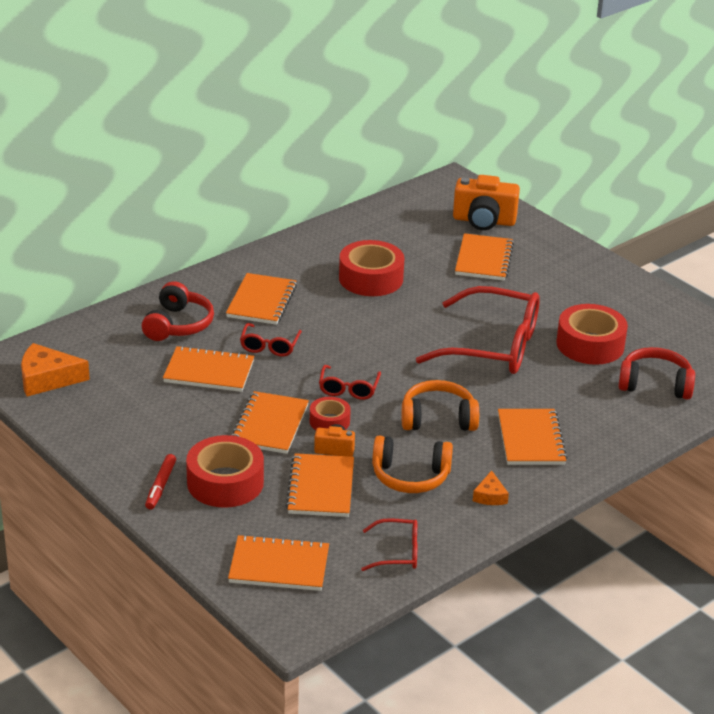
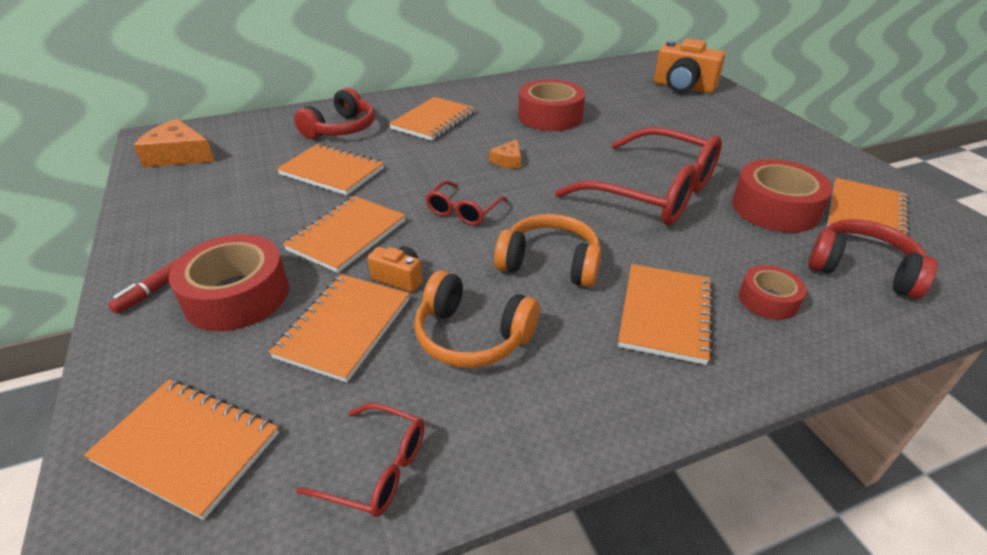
camera: 20 degrees right, 5 degrees up
(269, 346) = (411, 158): red glasses -> none
(329, 421) = (417, 243): red tape -> red tape (768, 300)
(484, 259) = (672, 115): orange notebook -> orange notebook (865, 214)
(490, 496) = (572, 394): orange cheese -> orange cheese (508, 160)

